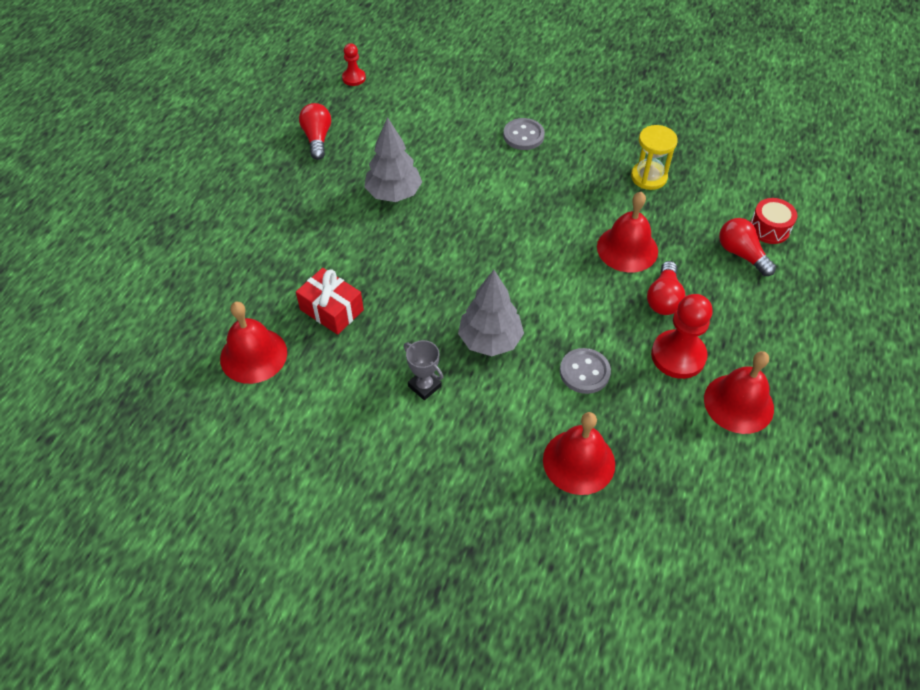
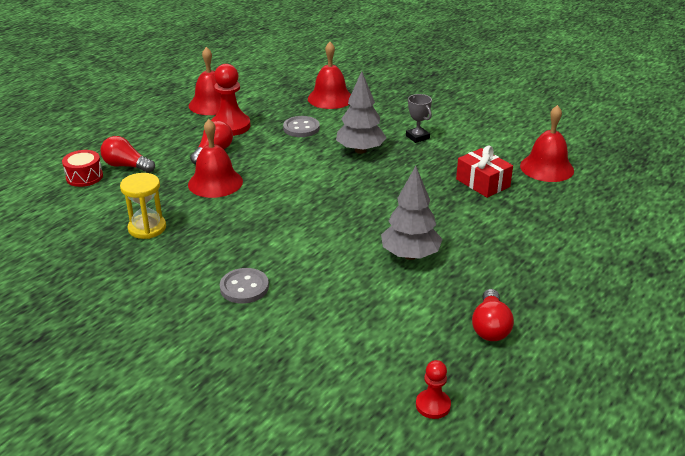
camera: 165 degrees left, 20 degrees down
(741, 254) = (126, 166): red light bulb -> red light bulb turned 135 degrees clockwise

